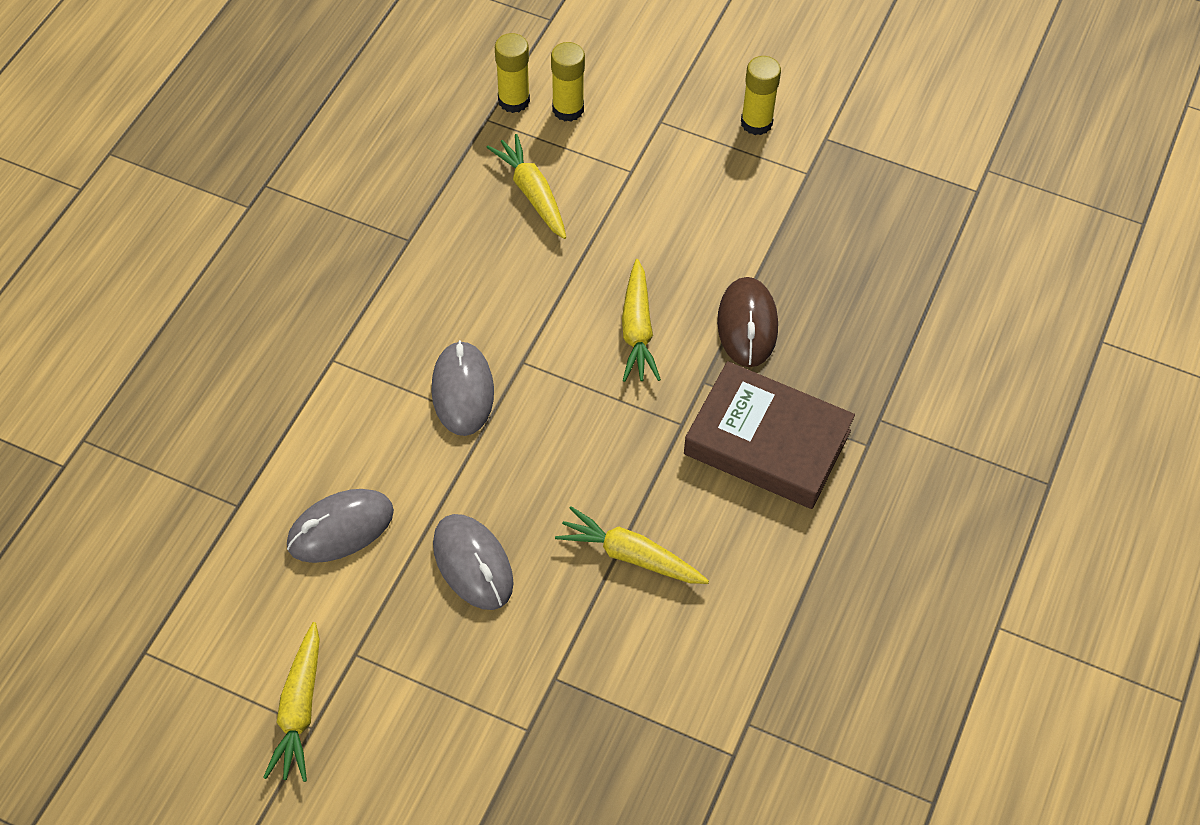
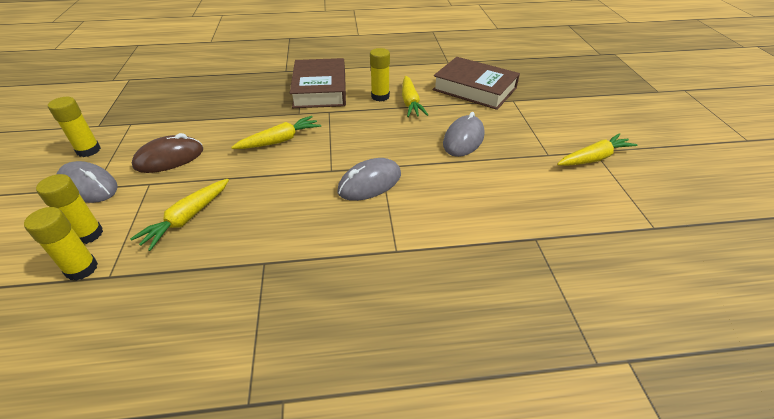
camera: 120 degrees left, 15 degrees down
(340, 528) = (497, 189): grey mouse -> grey mouse (88, 186)
(608, 693) = (474, 89): none -> brown book
(682, 521) = (380, 96): none -> yellow glue stick
(747, 325) = (253, 111): brown mouse -> brown mouse (169, 158)

